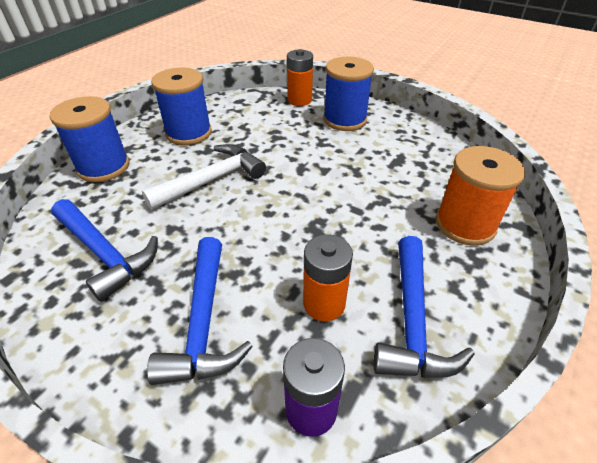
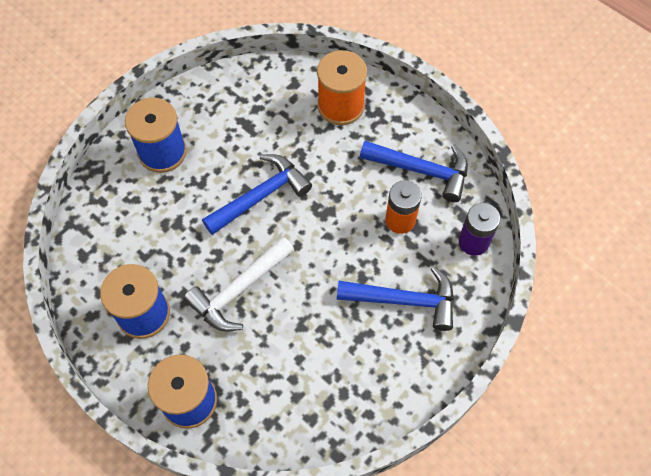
camera: 80 degrees left, 20 degrees up
(105, 254) = (323, 379): blue hammer -> blue hammer (261, 195)
(212, 180) = (238, 290): white hammer -> white hammer turned 105 degrees counterclockwise
(299, 100) = (104, 188): orange battery -> none

